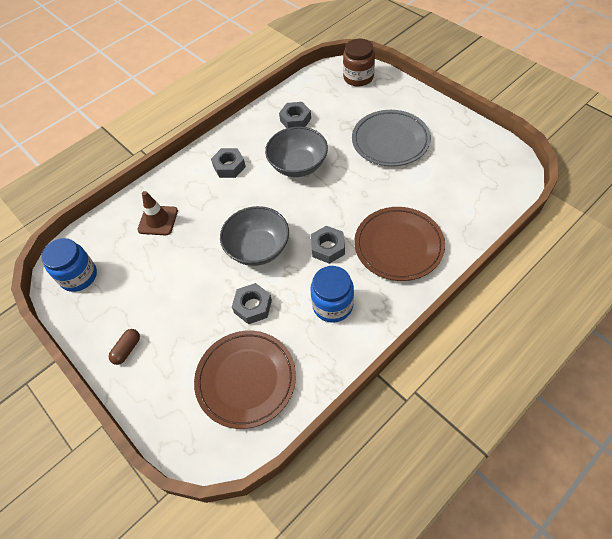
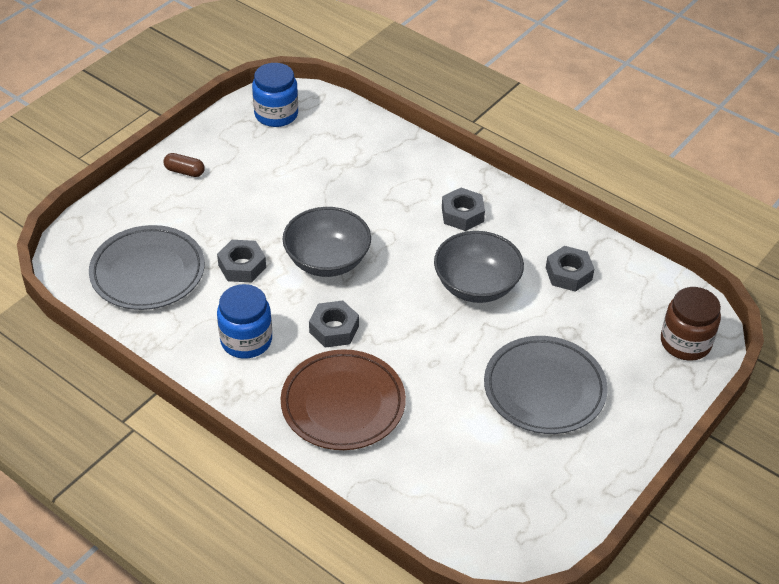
camera: 75 degrees right, 10 degrees down
(158, 220) = (362, 163): brown traffic cone -> none
(246, 380) = (148, 272): brown plate -> grey plate

